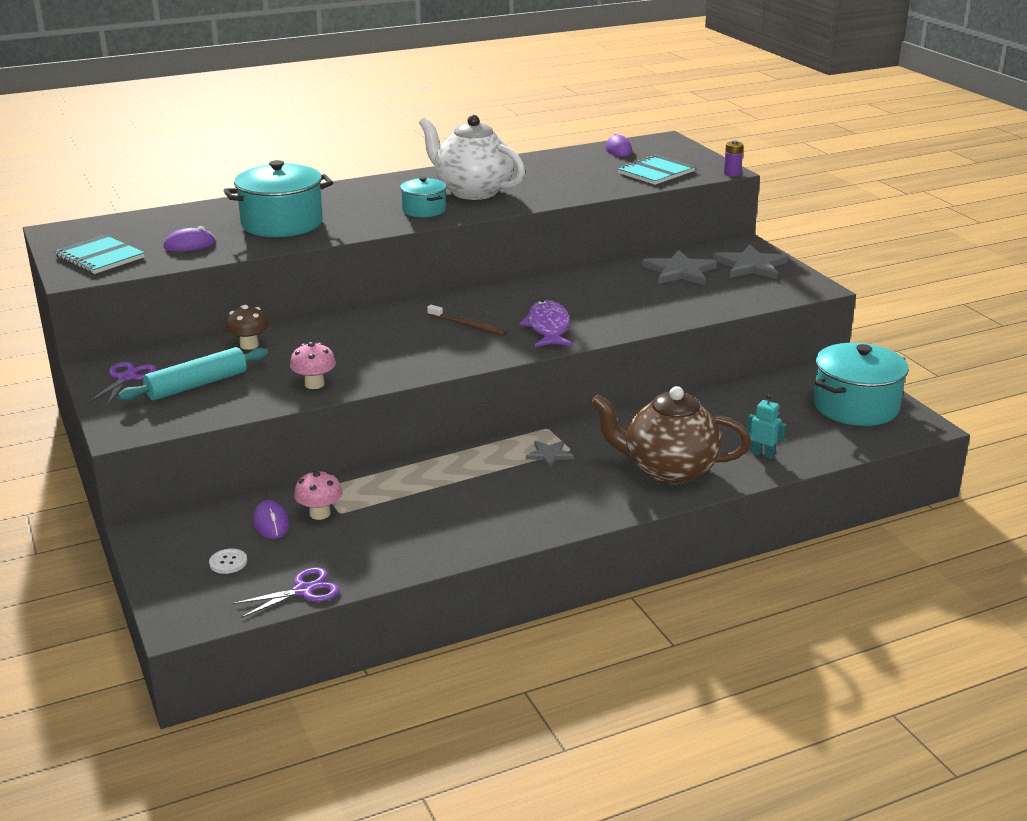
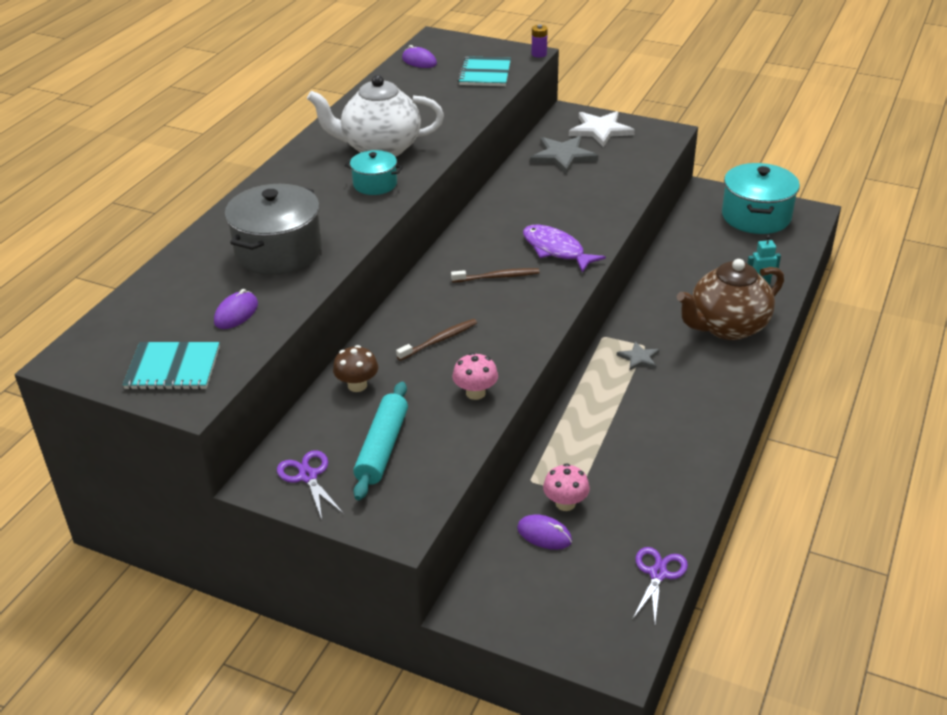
camera: 40 degrees left, 10 degrees up
(228, 562) = (569, 588): white button -> none
(282, 223) = (278, 251): turquoise pot -> grey pot
(352, 344) = (439, 340): none -> brown toothbrush
(751, 266) = (600, 130): grey star -> white star

